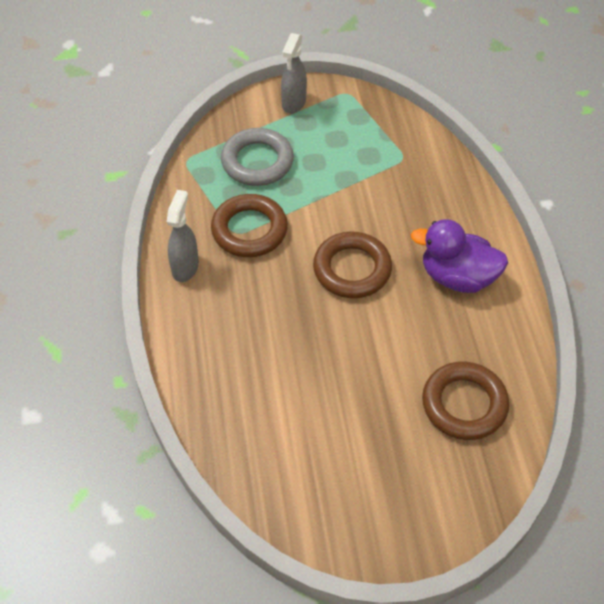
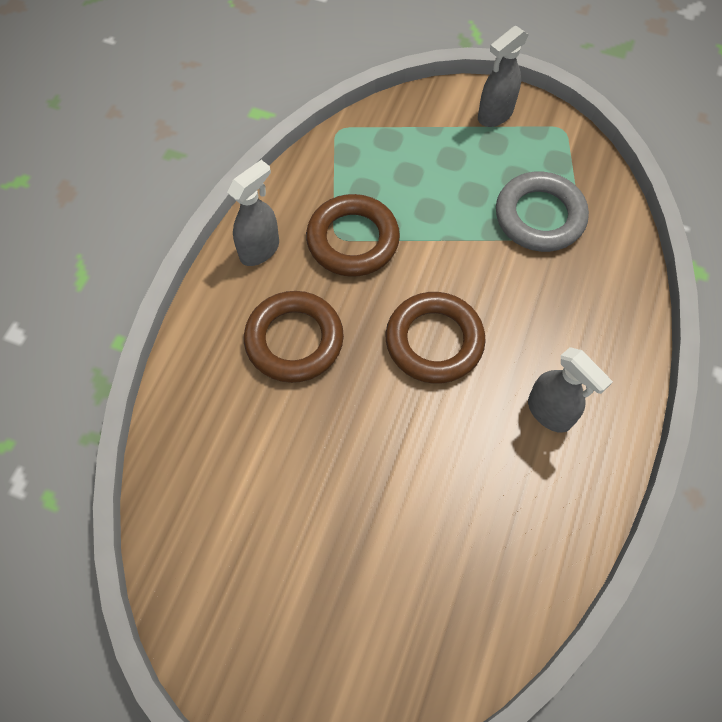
camera: 30 degrees right, 10 degrees up
(257, 161) = (412, 165): grey ring -> grey ring (539, 216)
(457, 277) = (549, 413): purple duck -> grey spray bottle
(464, 404) = (456, 575): brown ring -> brown ring (294, 340)

